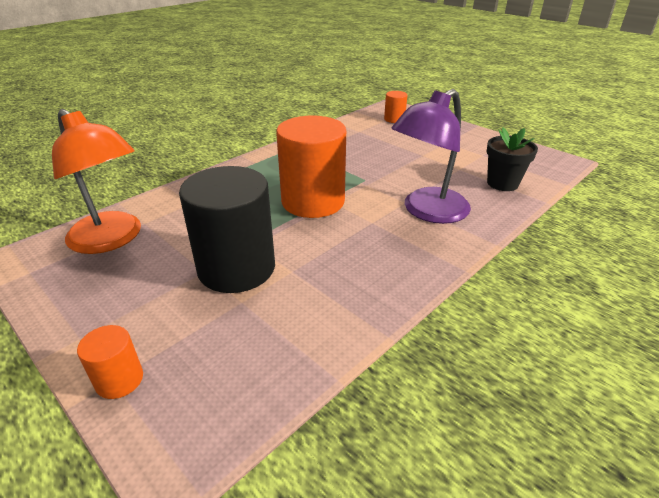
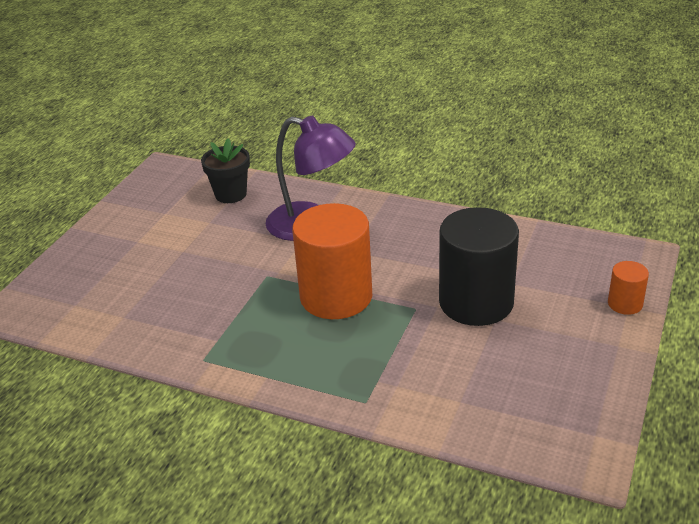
camera: 110 degrees left, 0 degrees up
(112, 239) = (504, 407): orange lamp -> none
(394, 119) = (66, 296): orange cylinder -> none

